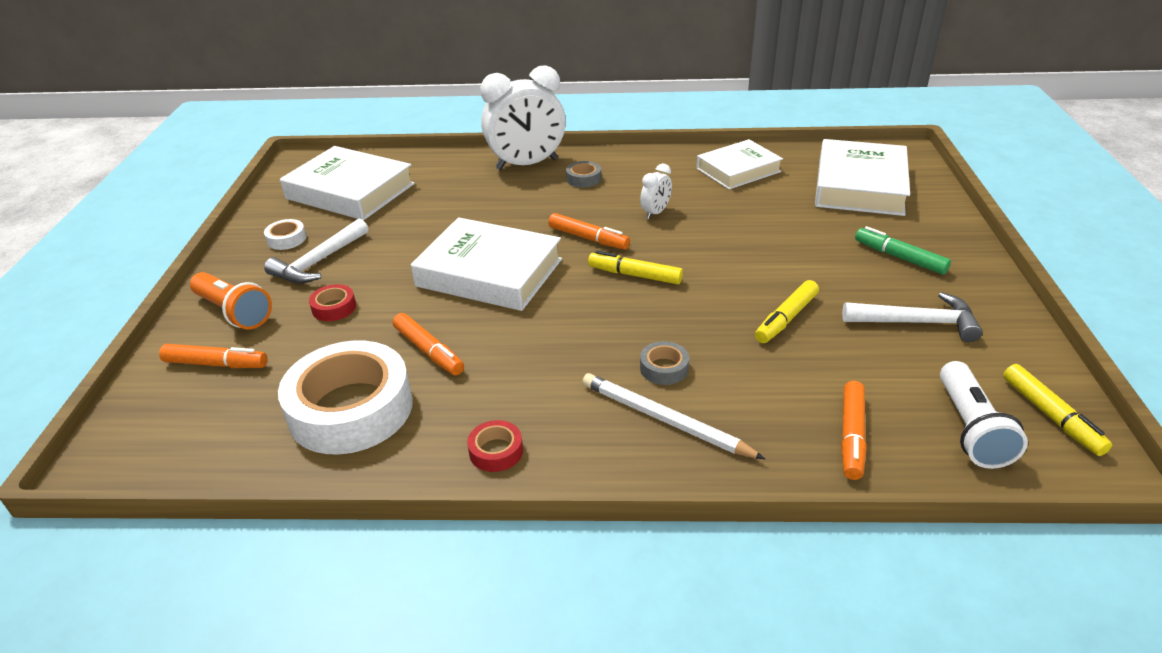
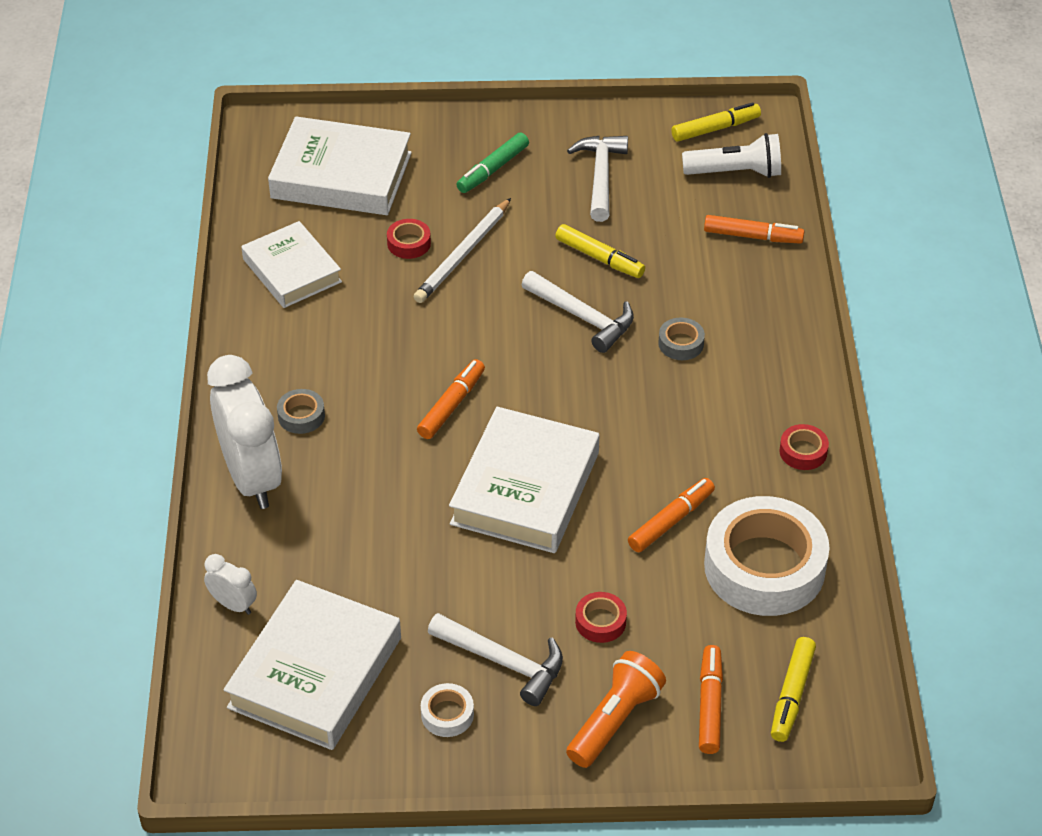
camera: 95 degrees left, 10 degrees up
(635, 275) = (527, 364): yellow marker -> yellow marker (791, 695)
(655, 213) = (394, 347): white clock -> white clock (233, 605)
(665, 420) = (749, 344): white pencil -> white pencil (463, 254)
(698, 306) = (582, 317): none -> white hammer
(782, 217) = (409, 243): none -> red tape

